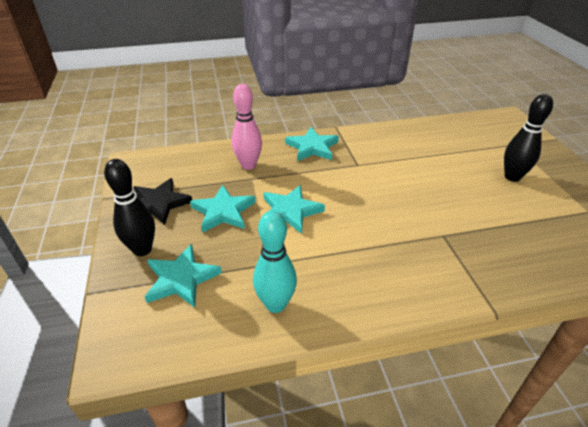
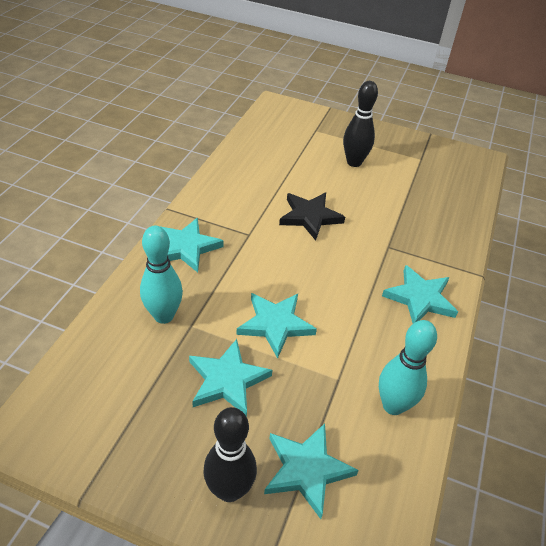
camera: 60 degrees left, 5 degrees up
(158, 204) = (155, 438): black star -> black star (310, 217)
(248, 165) = (164, 316): pink bowling pin -> turquoise bowling pin
(408, 277) = (420, 298): none -> turquoise star

